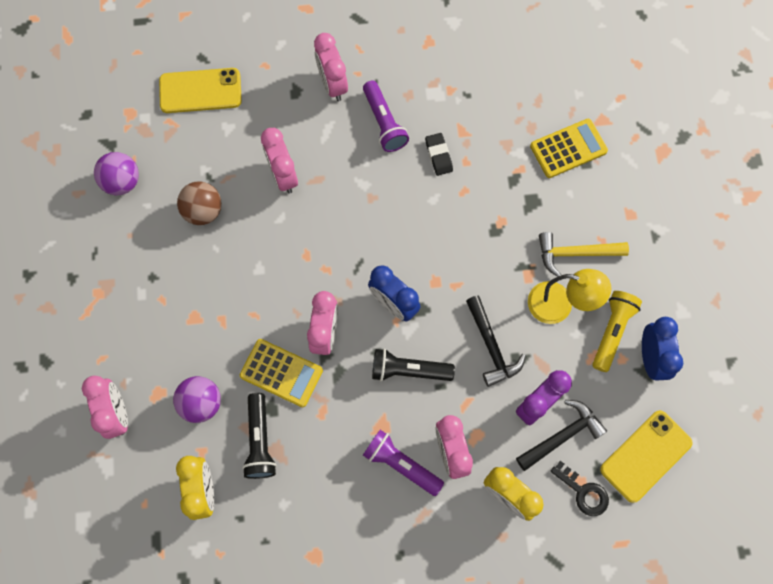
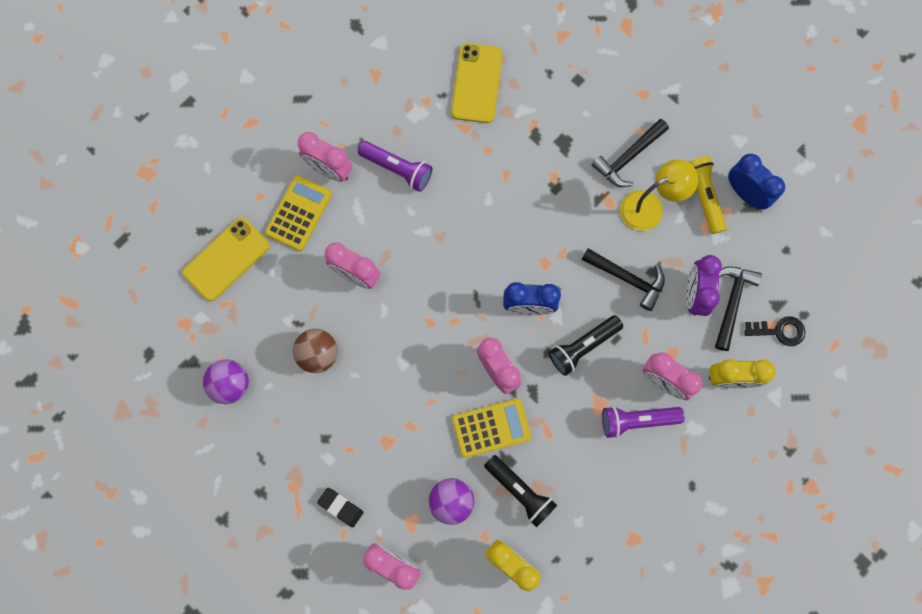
camera: 40 degrees left, 5 degrees up
(438, 155) = (462, 162): black eraser -> black eraser (340, 507)
(568, 148) = (555, 78): yellow calculator -> yellow calculator (298, 213)
(575, 253) = (628, 157): yellow hammer -> black hammer
(646, 456) = (800, 268): yellow phone -> yellow phone (477, 83)

